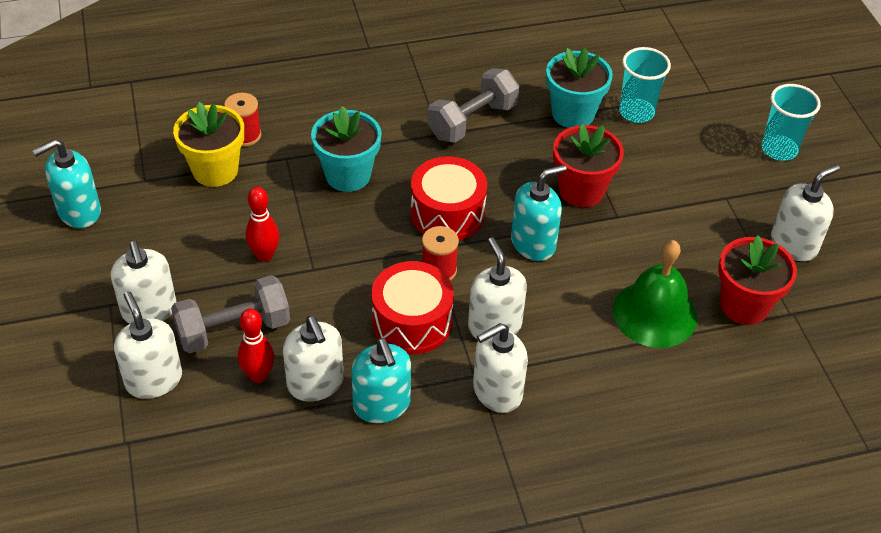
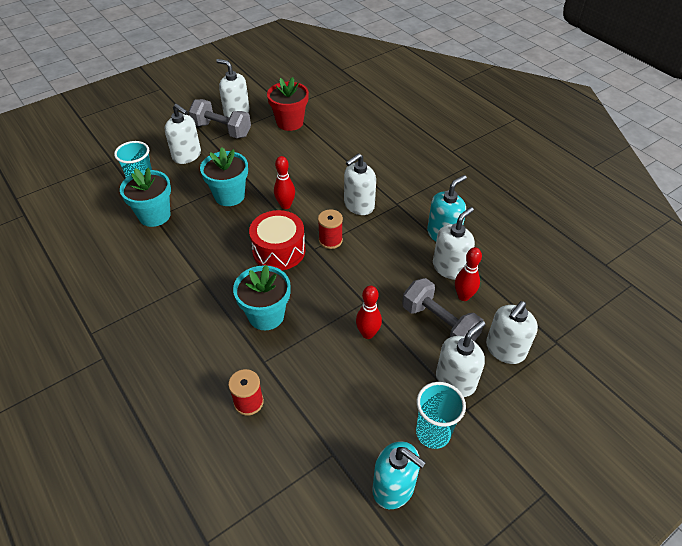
camera: 110 degrees left, 0 degrees up
(215, 170) = (298, 405): yellow flower pot -> none
(412, 322) = (377, 240): red drum -> none
(472, 121) = (180, 264): grey dumbbell -> grey dumbbell (221, 130)
(497, 392) = (403, 193): white soap dispenser -> white soap dispenser (187, 155)
(533, 243) = (285, 205): turquoise soap dispenser -> red bowling pin
(581, 190) = (229, 196): red flower pot -> turquoise flower pot
(654, 313) = (313, 150): green bell -> none
(779, 149) = (160, 127): turquoise cup -> turquoise cup (433, 433)

